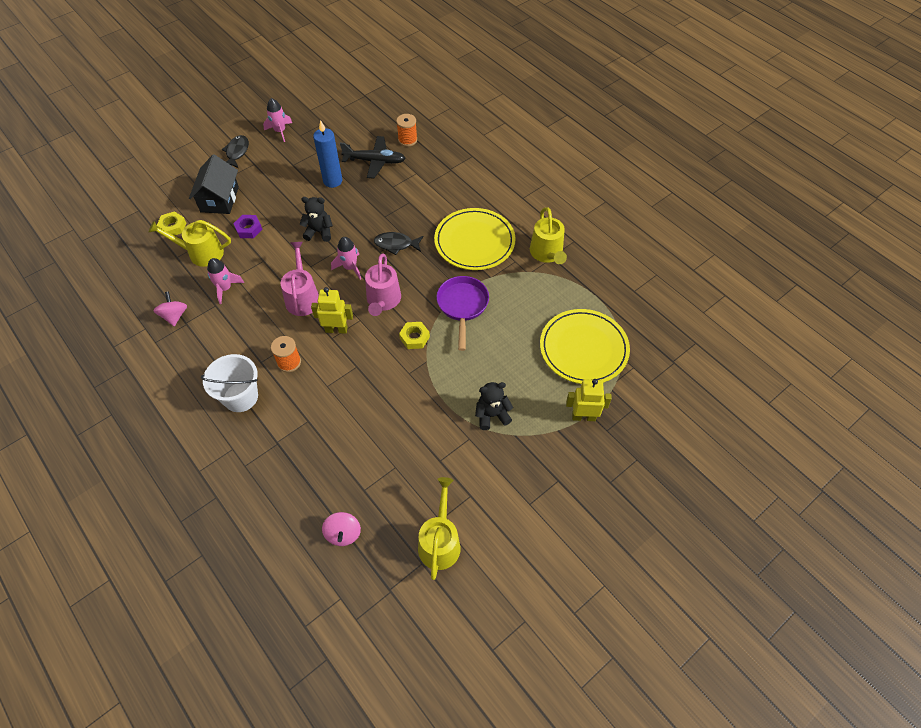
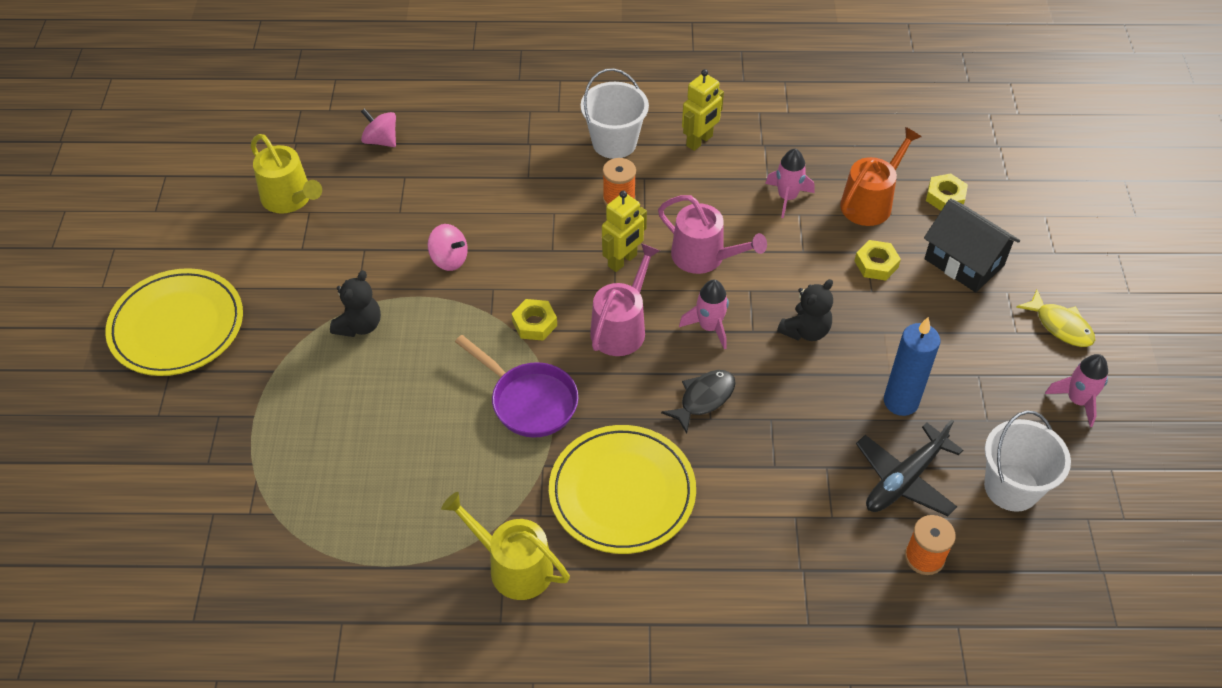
camera: 130 degrees right, 5 degrees down
(174, 316) = (784, 140): pink spinning top -> pink spinning top (449, 259)
(201, 253) = (870, 202): yellow watering can -> orange watering can
(237, 152) = (1060, 326): black fish -> yellow fish
(249, 229) = (876, 264): purple nut -> yellow nut
(347, 131) = (1011, 487): none -> white bucket
(383, 300) = (621, 328): pink watering can -> pink watering can turned 75 degrees clockwise
(583, 349) = (332, 481): yellow plate -> yellow plate (177, 326)
(583, 416) = (258, 407): yellow robot -> yellow robot (699, 141)

